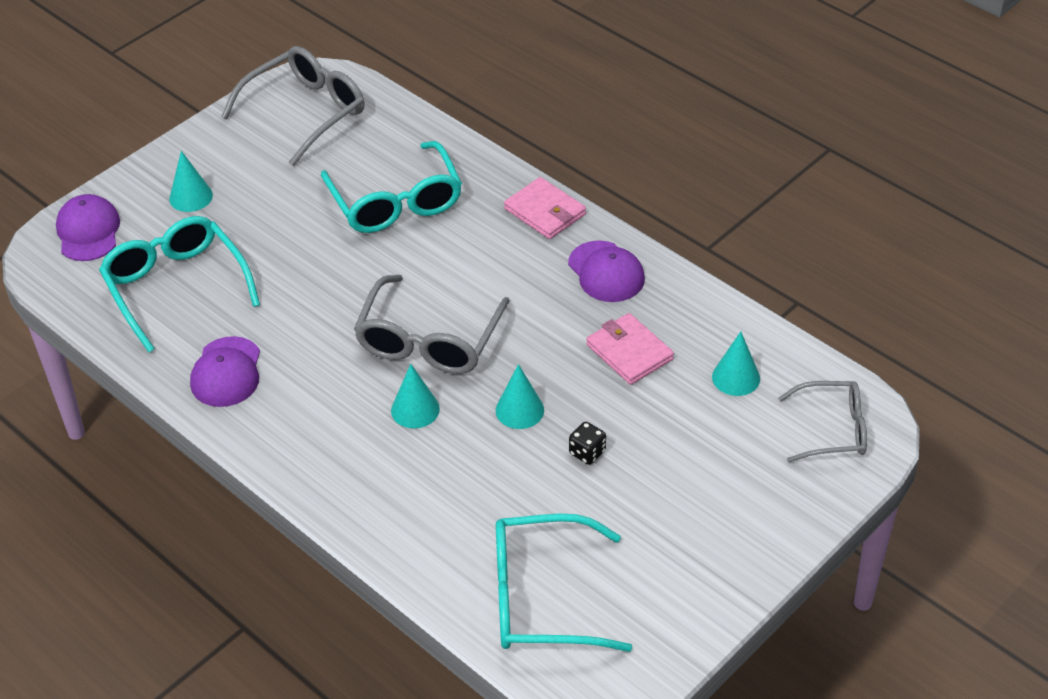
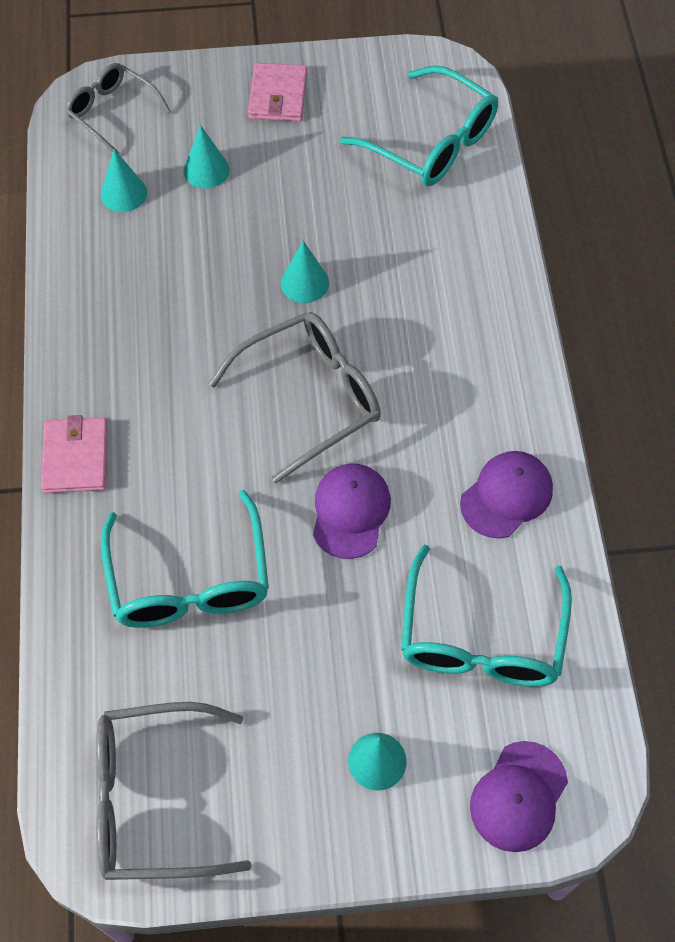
camera: 140 degrees left, 15 degrees up
(396, 202) = (189, 580): turquoise glasses -> turquoise glasses turned 150 degrees clockwise
(415, 409) = (382, 342): turquoise cone -> turquoise cone (206, 170)
(587, 452) = (293, 215): black dice -> none
(606, 272) = (102, 354): purple cap -> purple cap (350, 511)
(629, 352) = (171, 269): pink wallet -> pink wallet (278, 96)

